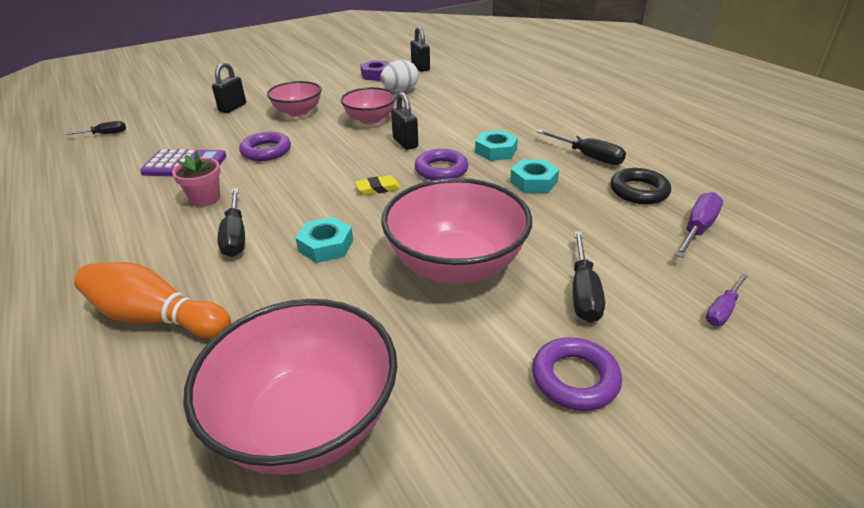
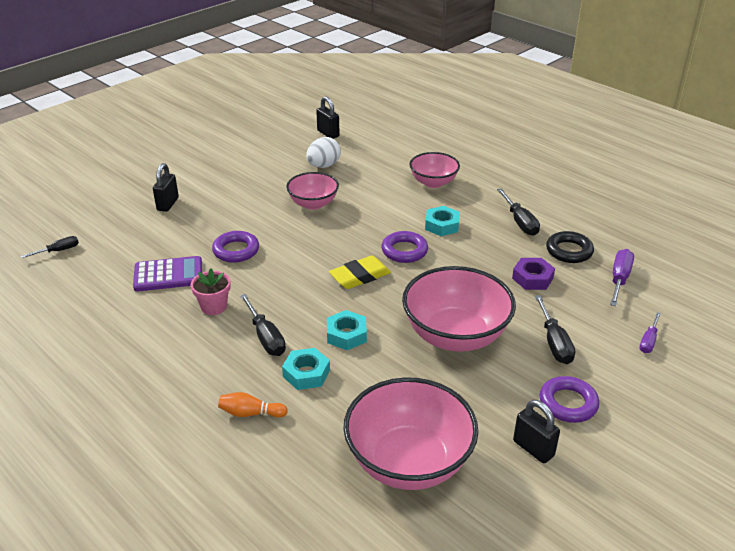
camera: 15 degrees left, 0 degrees up
(156, 318) = (250, 413): orange bowling pin -> orange bowling pin, size x0.54
(298, 112) = (238, 203): pink bowl -> pink bowl (433, 182)
(376, 75) = (289, 147): purple nut -> purple nut (532, 278)
(378, 188) = (360, 276): yellow eraser -> yellow eraser, size x1.60
(405, 143) = (359, 226): black padlock -> black padlock (533, 448)
(533, 182) = (485, 253): turquoise nut -> turquoise nut (306, 373)
(588, 156) = (520, 222): black screwdriver -> black screwdriver turned 45 degrees clockwise

